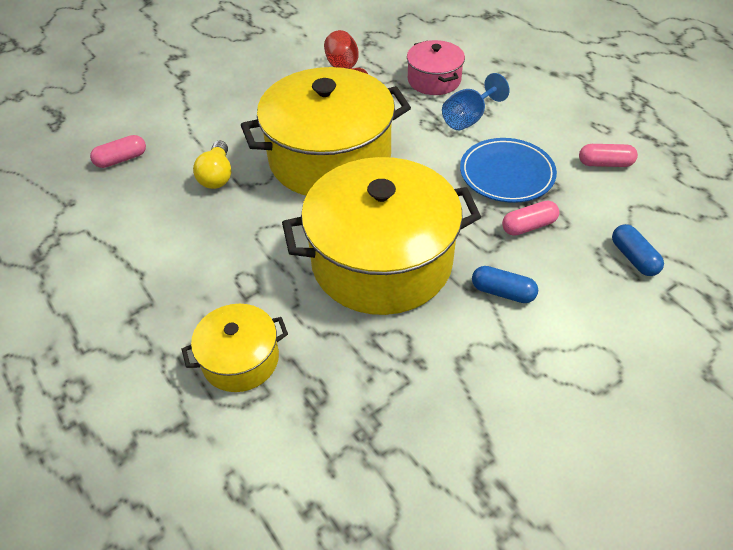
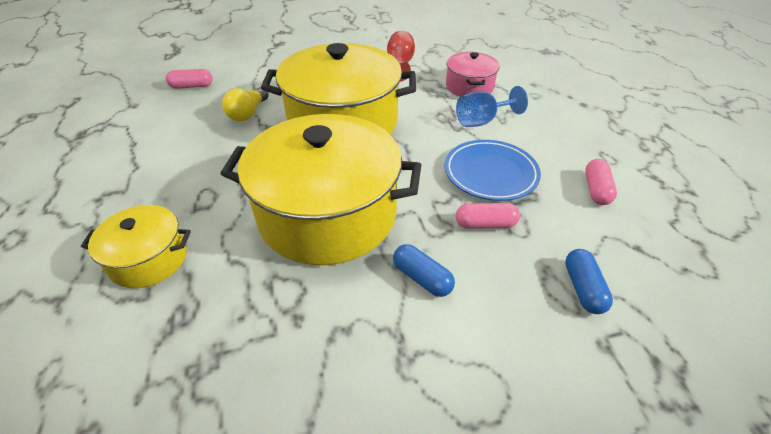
camera: 20 degrees right, 5 degrees down
(605, 163) = (596, 190): pink capsule -> pink capsule turned 75 degrees clockwise

